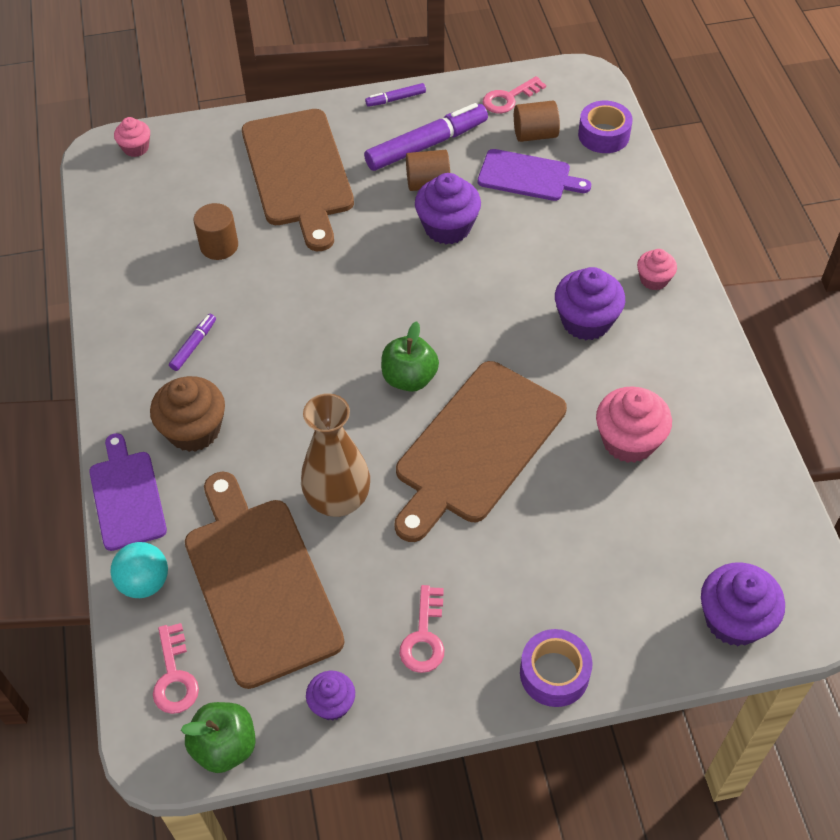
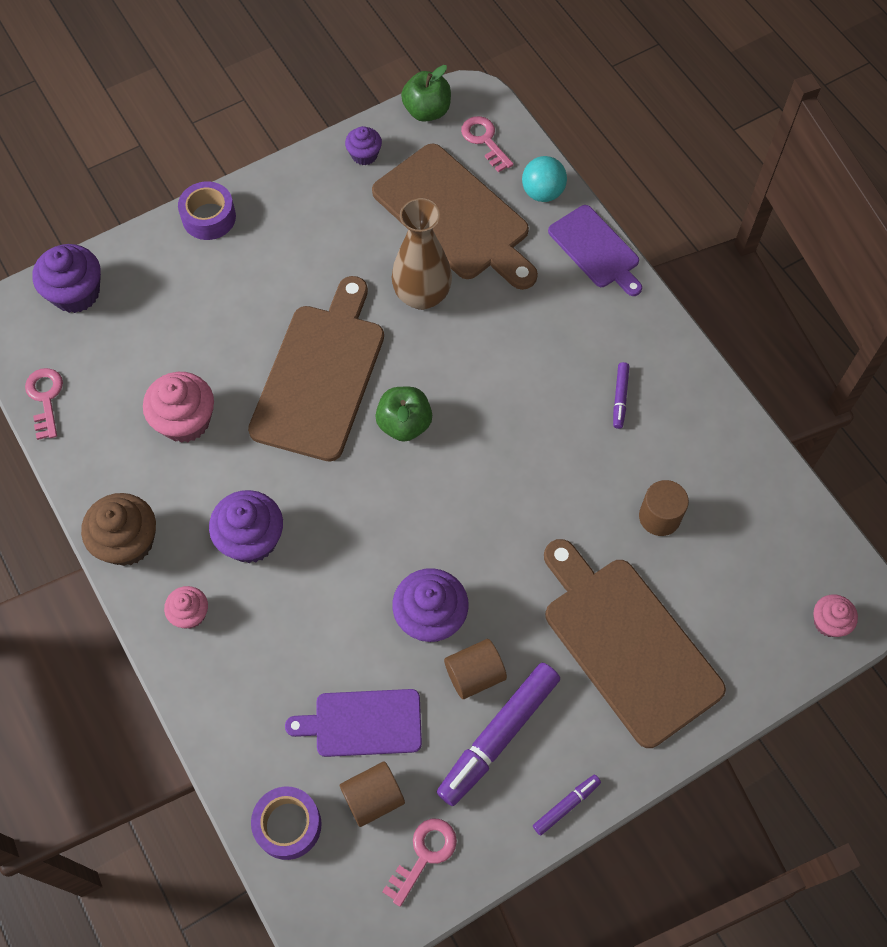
camera: 160 degrees right, 10 degrees up
(194, 430) = (573, 319): brown cupcake -> brown cupcake (127, 542)
(424, 636) = (314, 215): pink key -> pink key (45, 398)

